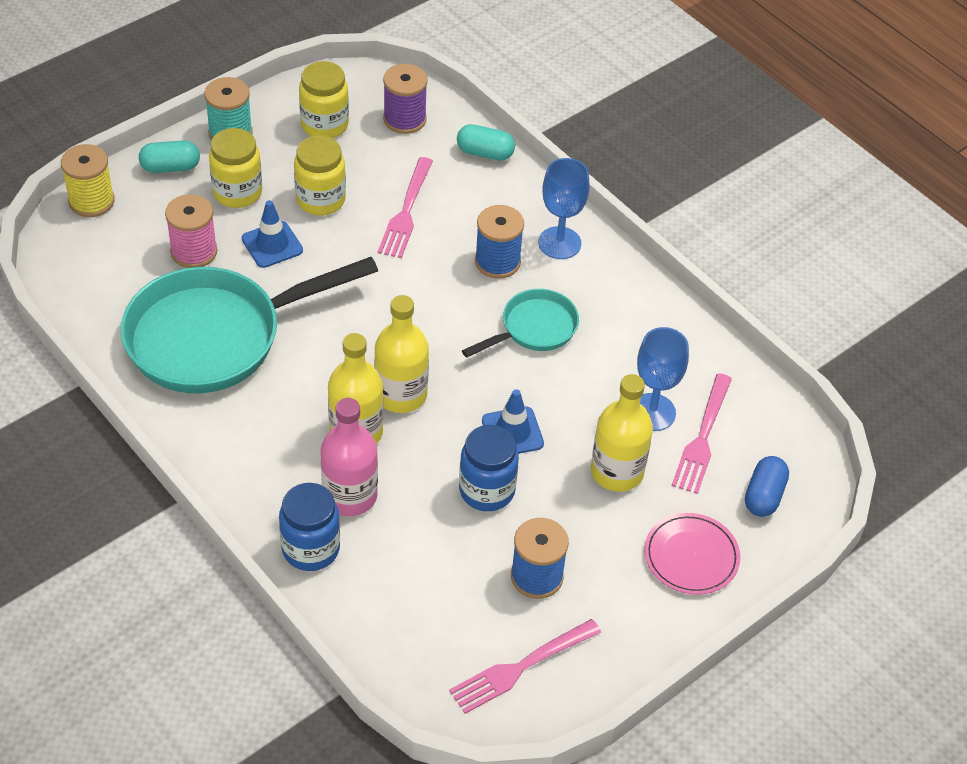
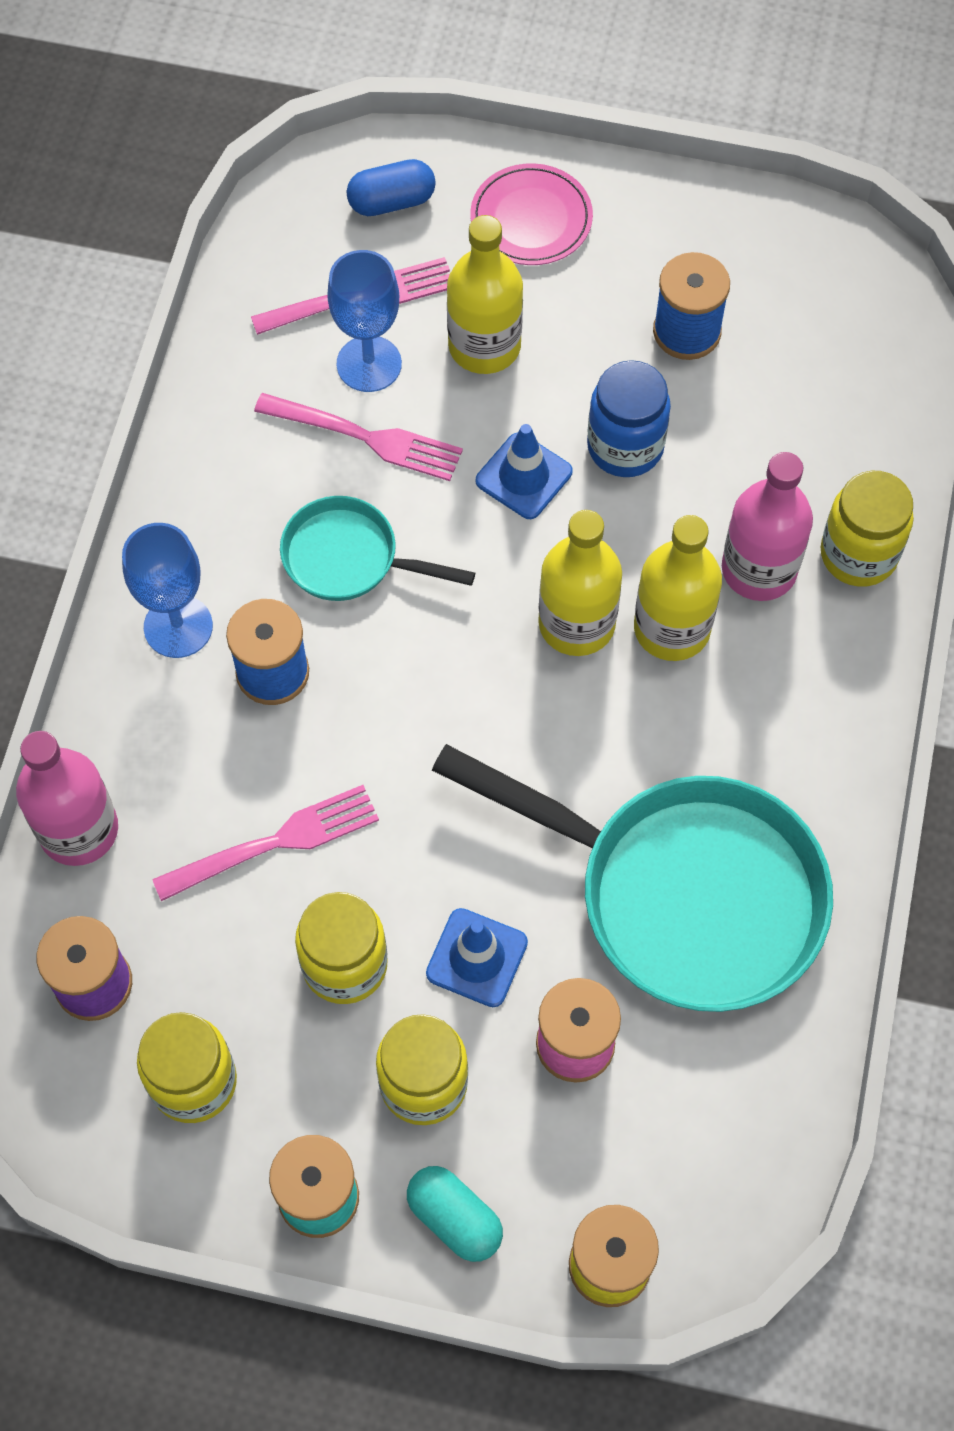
camera: 125 degrees left, 15 degrees up
(311, 549) = (858, 554): blue jar -> yellow jar
(485, 153) = (78, 830): turquoise capsule -> pink bottle
(521, 667) = (801, 277): pink fork -> pink fork (366, 437)

